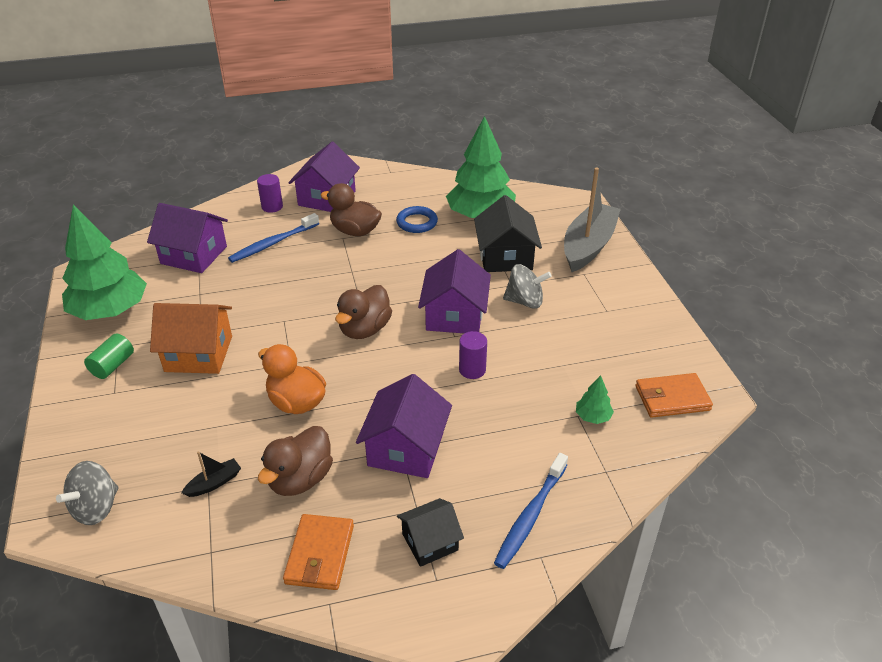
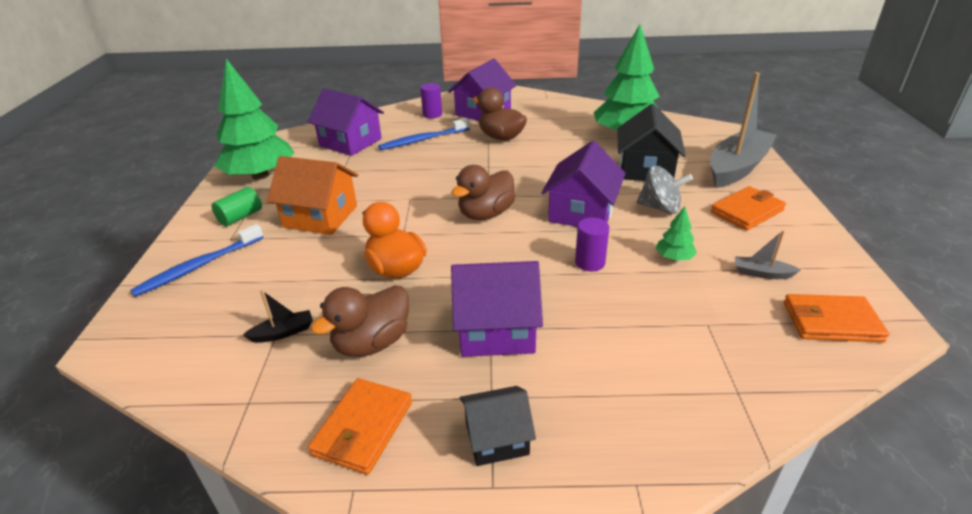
camera: 15 degrees right, 5 degrees down
(96, 508) = (159, 338): grey spinning top -> none
(406, 448) = (496, 329): purple house -> purple house turned 60 degrees clockwise
(417, 222) = (562, 135): blue ring -> none
(530, 516) = (630, 429): blue toothbrush -> blue toothbrush (199, 266)
(593, 417) = (726, 328): green tree -> green tree (674, 257)
(600, 296) = (747, 211): none -> orange wallet
(617, 360) = (761, 273): none -> grey boat

